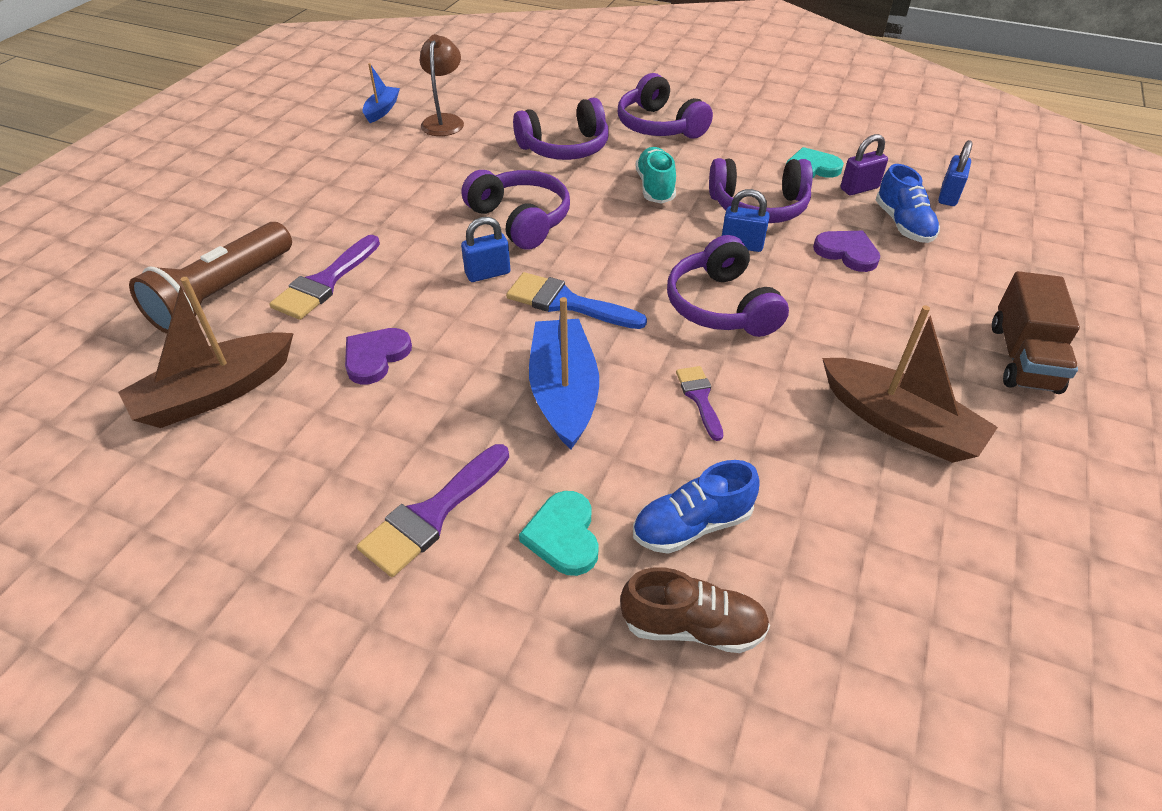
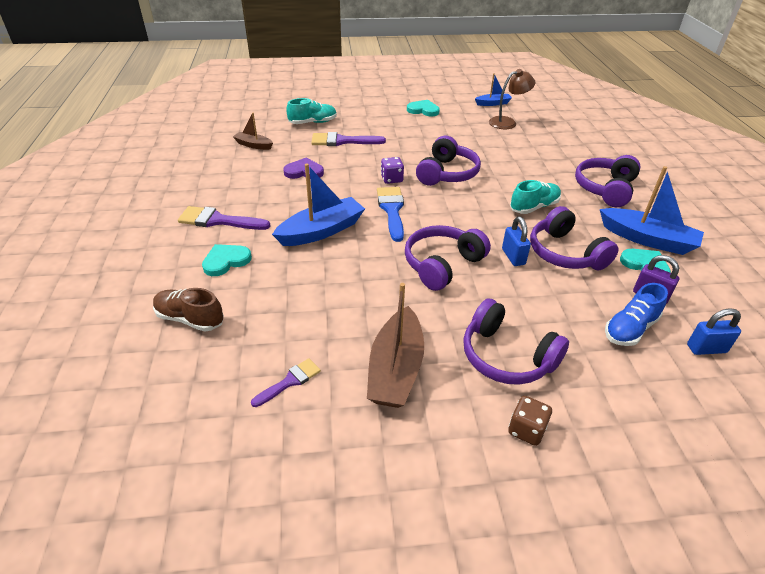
camera: 60 degrees right, 5 degrees down
(216, 393) = (253, 145): brown boat -> brown boat, size x0.56
(223, 294) = (313, 122): brown flashlight -> turquoise shoe
(326, 171) = (423, 110): none -> turquoise heart
(488, 273) = (391, 179): blue padlock -> purple dice
(565, 147) = (533, 164): purple headphones -> purple headphones (506, 356)
(692, 525) = (255, 301): blue shoe -> none
(692, 627) = (190, 319): brown shoe -> brown shoe turned 135 degrees clockwise
(699, 398) = (353, 278): purple brush -> purple brush (290, 381)
(769, 146) = (647, 239): none -> blue boat
(847, 252) = (559, 306): purple heart -> none
(1023, 358) = (526, 430): brown truck -> brown dice

